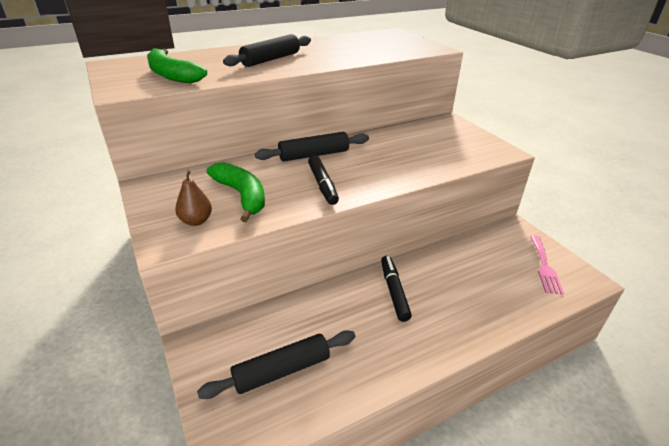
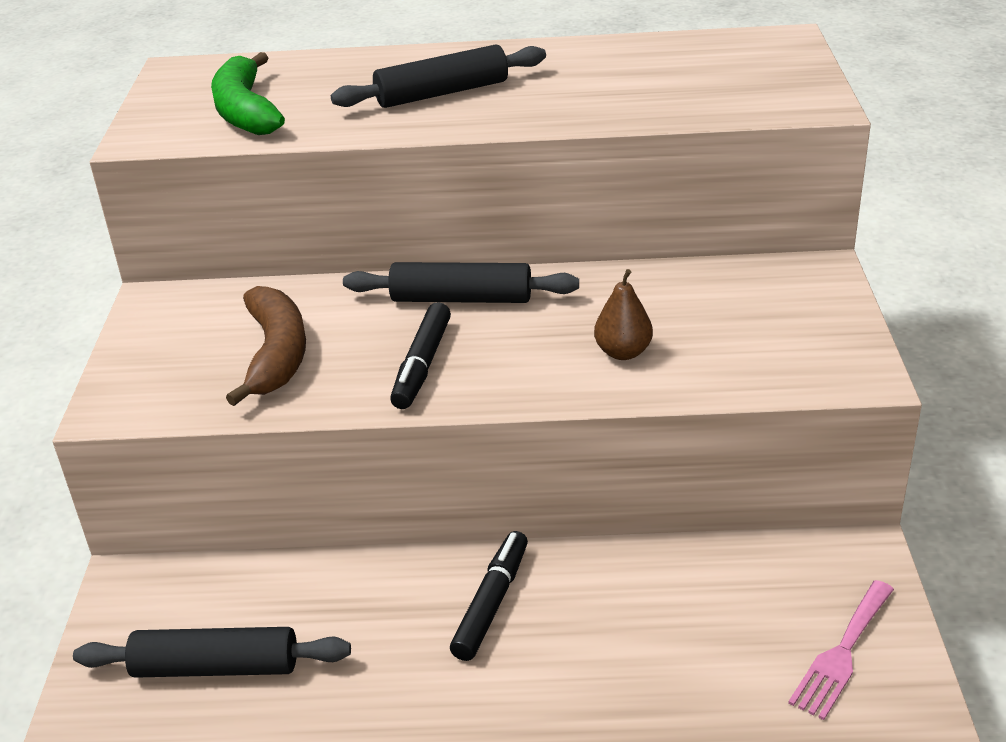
camera: 30 degrees right, 0 degrees up
(196, 221) = (177, 383): brown pear -> brown pear (623, 352)
(242, 196) = (276, 355): green banana -> brown banana

